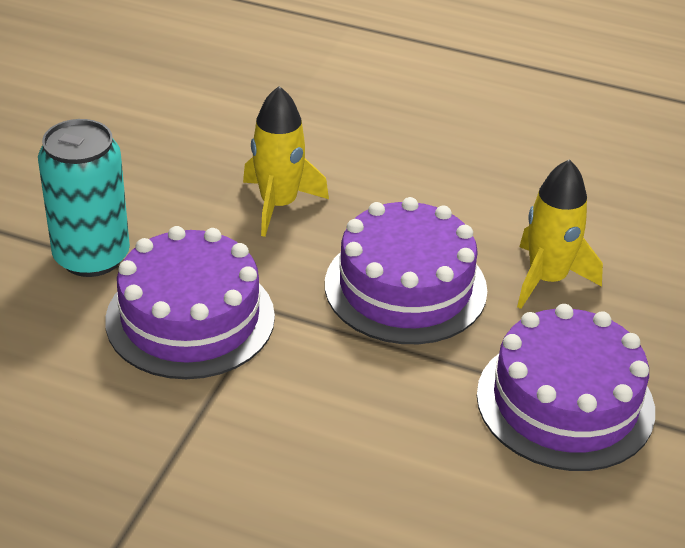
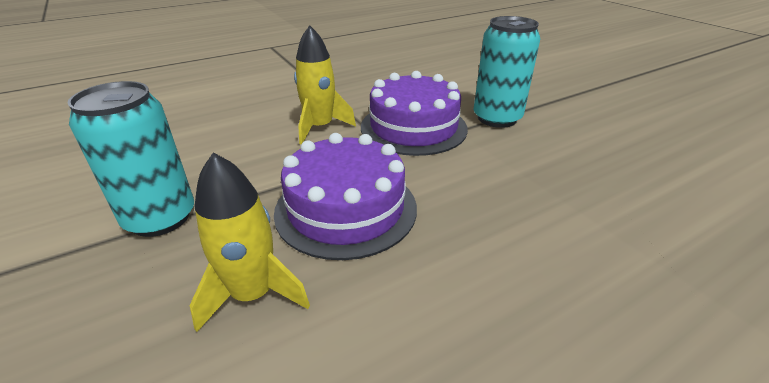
camera: 130 degrees right, 5 degrees down
(278, 204) = (498, 195): yellow rocket -> yellow rocket (320, 127)
(565, 402) = (160, 218): purple cake -> turquoise can

